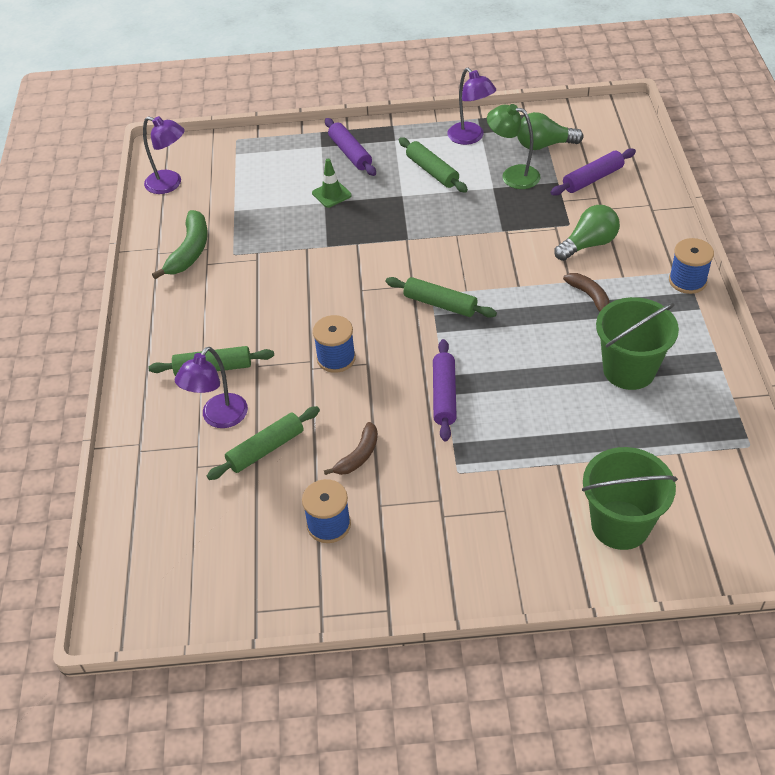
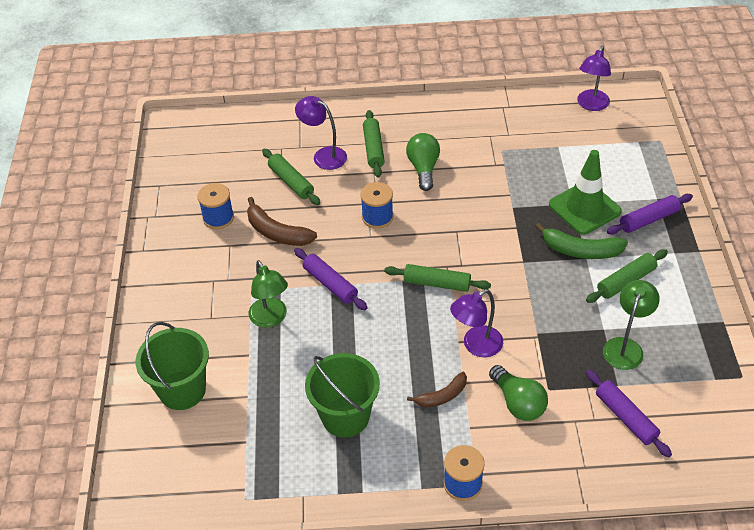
camera: 90 degrees right, 0 degrees up
(190, 251) = (505, 124): green banana -> green banana (580, 250)
(331, 194) = (584, 208): green traffic cone -> green traffic cone, size x1.90
(358, 455) = (277, 232): brown banana -> brown banana, size x1.54
(440, 304) = (437, 283): green rolling pin -> green rolling pin turned 75 degrees clockwise
(444, 395) = (330, 284): purple rolling pin -> purple rolling pin turned 45 degrees clockwise
(470, 138) = (686, 314): purple lamp -> purple lamp (476, 346)
(501, 447) = (271, 319): none -> green lamp
(544, 145) = (681, 378): green light bulb -> green light bulb (423, 168)

